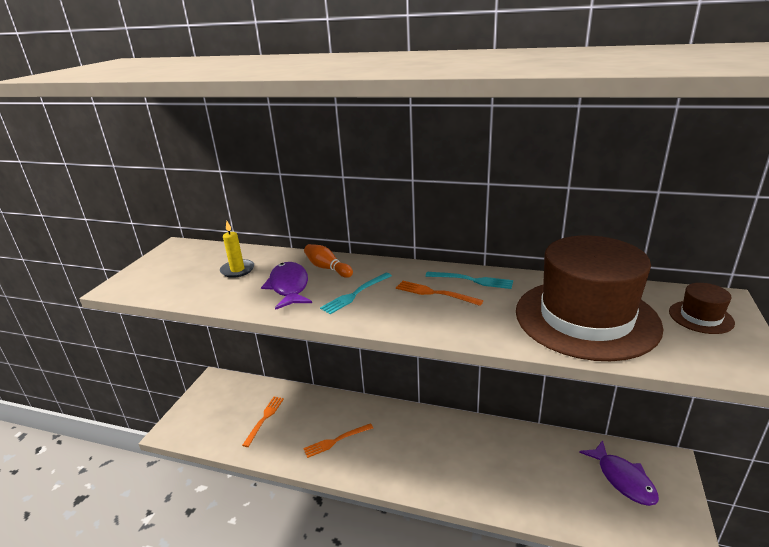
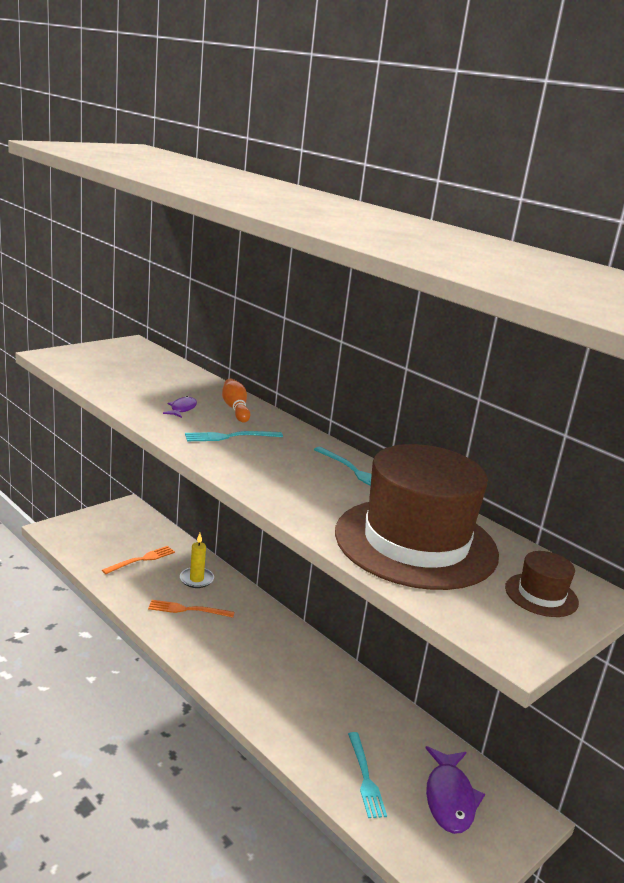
camera: 25 degrees right, 5 degrees down
(237, 270) = (157, 380): yellow candle -> yellow candle (196, 579)
(289, 287) = (182, 409): purple fish -> purple fish, size x0.53
(434, 293) = (302, 465): orange fork -> none
(568, 498) = (365, 778): none -> turquoise fork

